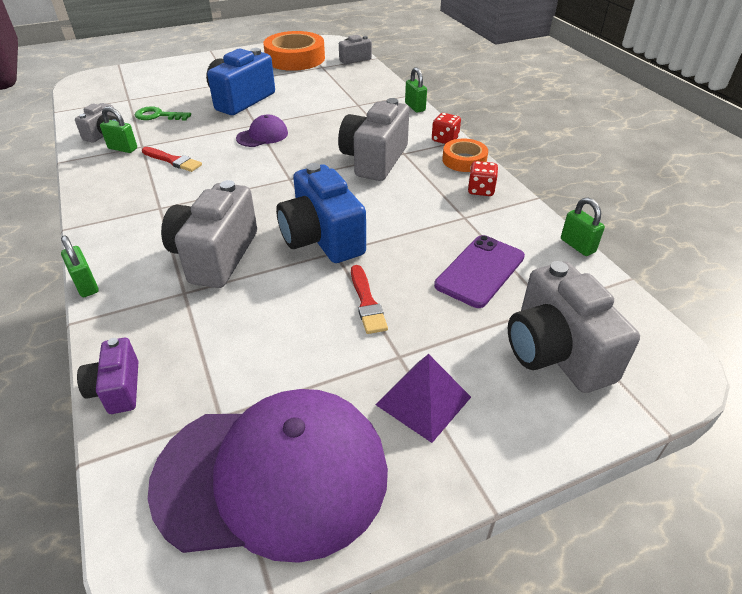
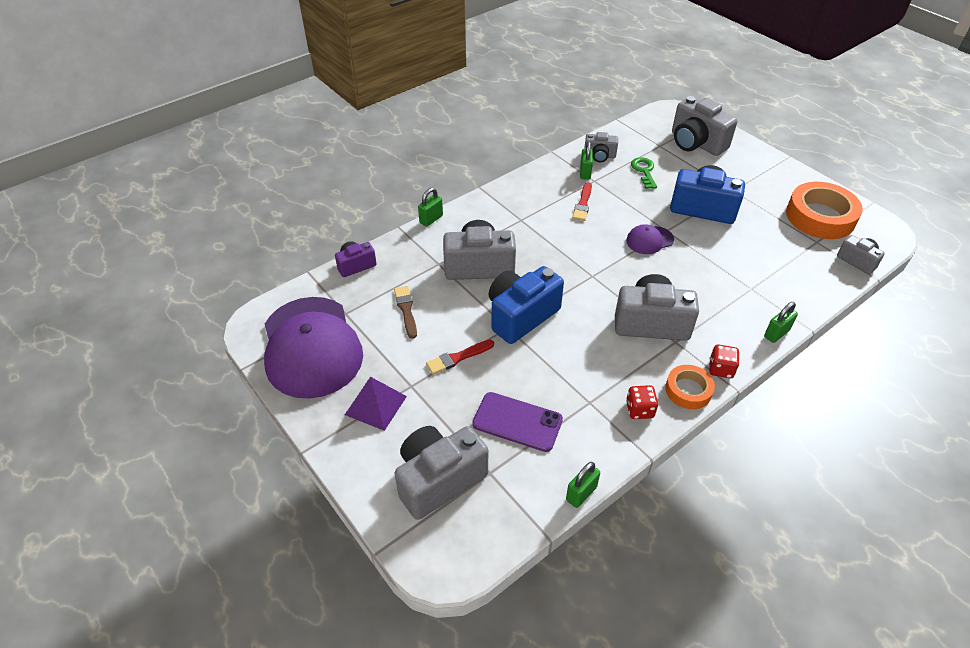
camera: 75 degrees right, 5 degrees up
(146, 82) = (696, 143): none -> grey camera
(255, 340) = (406, 310): none -> brown brush
(262, 135) = (649, 240): purple cap -> purple cap turned 120 degrees clockwise

